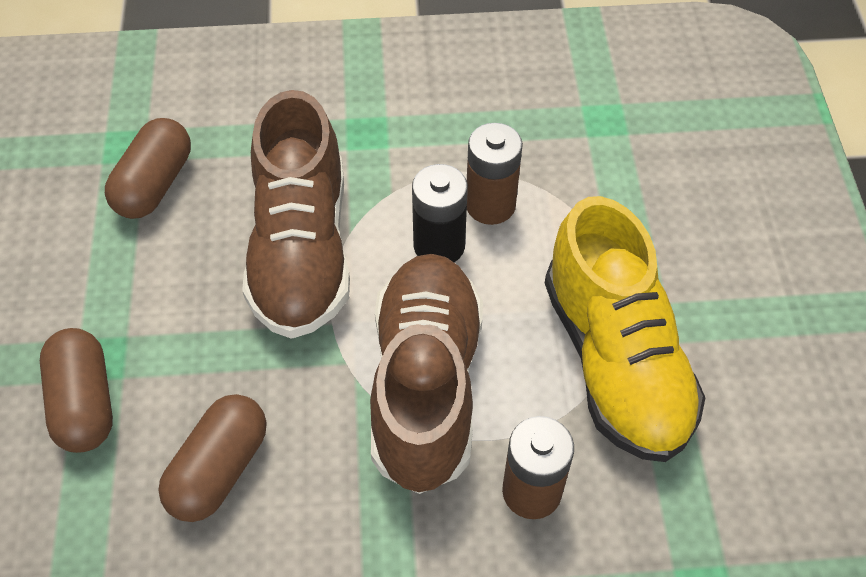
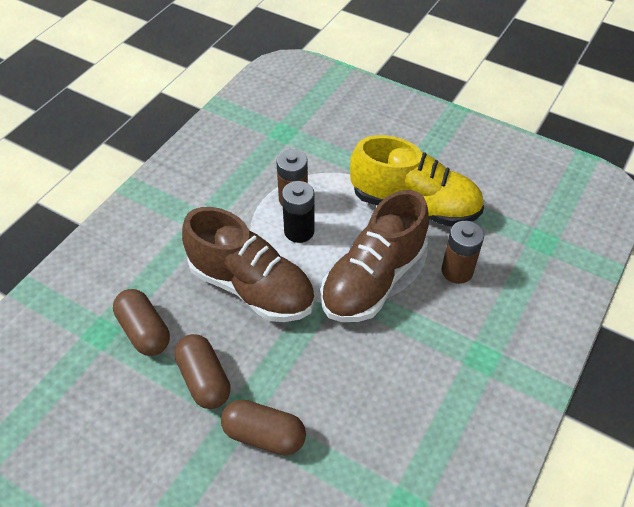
camera: 55 degrees left, 5 degrees down
(219, 469) = (354, 389): brown capsule -> brown capsule (204, 379)
(426, 385) = (373, 279): brown shoe -> brown shoe turned 90 degrees counterclockwise

